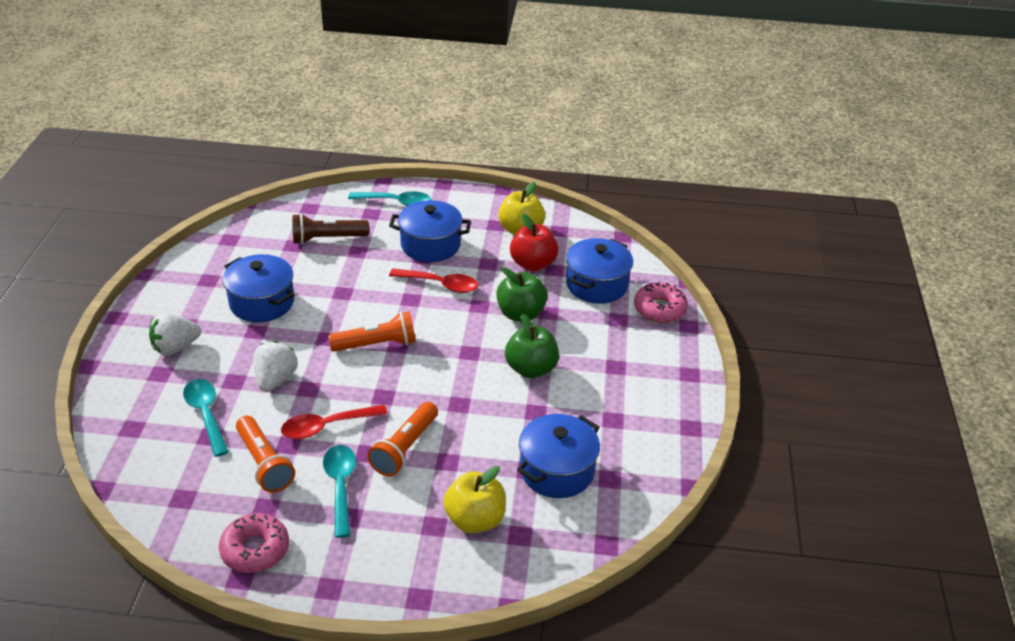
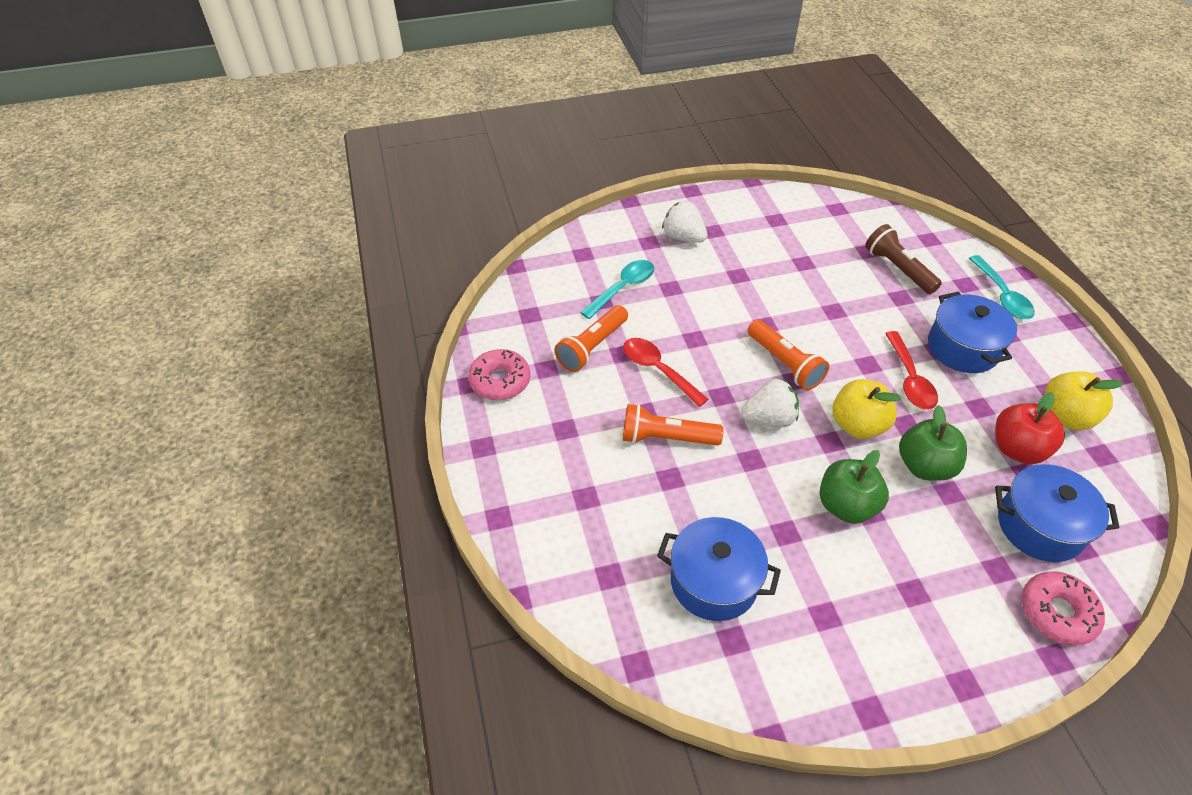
camera: 70 degrees right, 10 degrees up
(262, 302) = (776, 263): blue pot -> none
(275, 380) = (690, 313): white strawberry -> white strawberry (769, 418)
(340, 486) = (594, 409): turquoise spoon -> none
(475, 520) = (609, 529): yellow apple -> yellow apple (857, 425)

